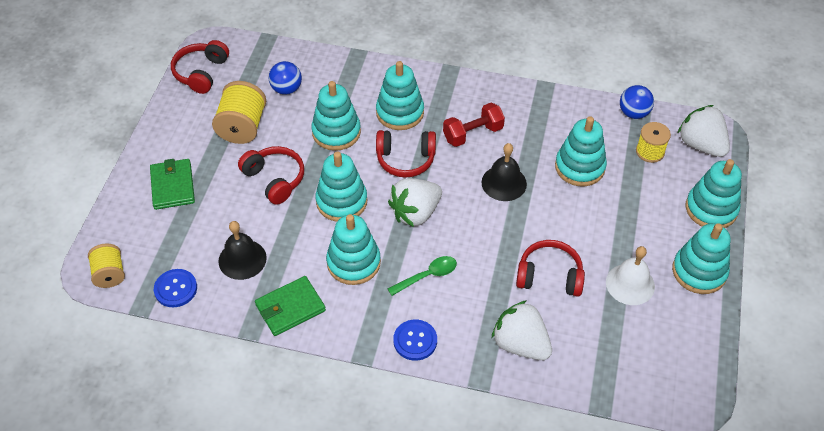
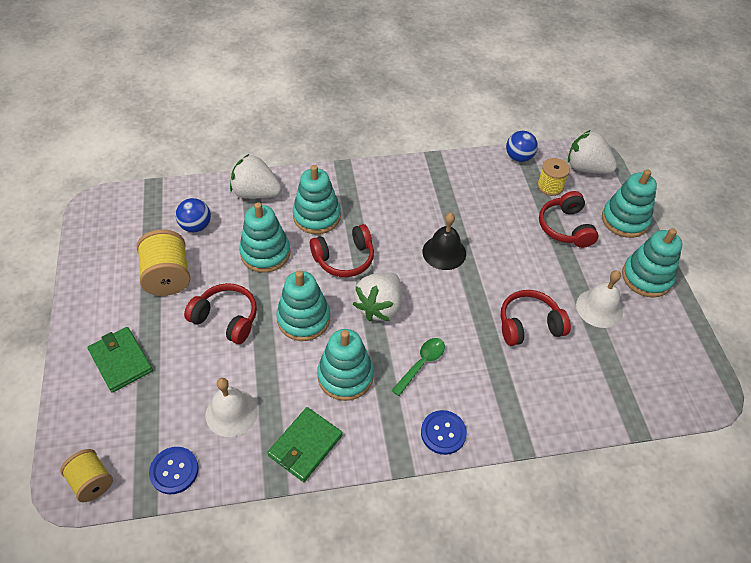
camera: 25 degrees left, 0 degrees up
(201, 73) = (99, 235): red headphones -> red headphones (565, 227)
(242, 259) = (231, 412): black bell -> white bell
(473, 134) = (393, 216): red dumbbell -> none
(520, 344) = (539, 399): white strawberry -> white strawberry (256, 193)
(579, 167) = (500, 217): turquoise stacking toy -> none

